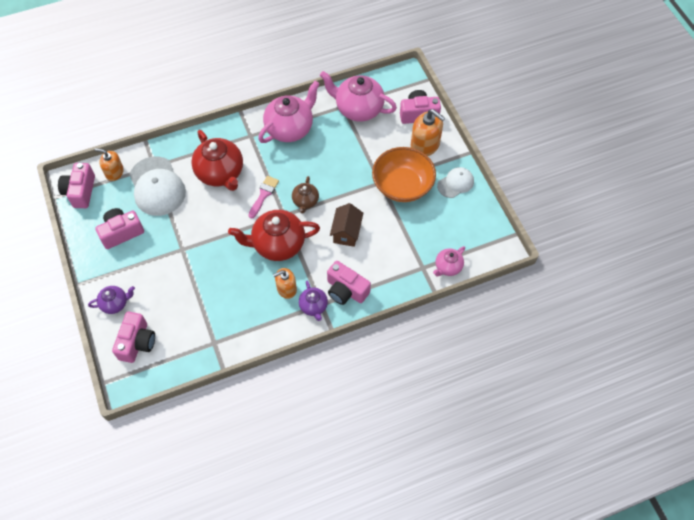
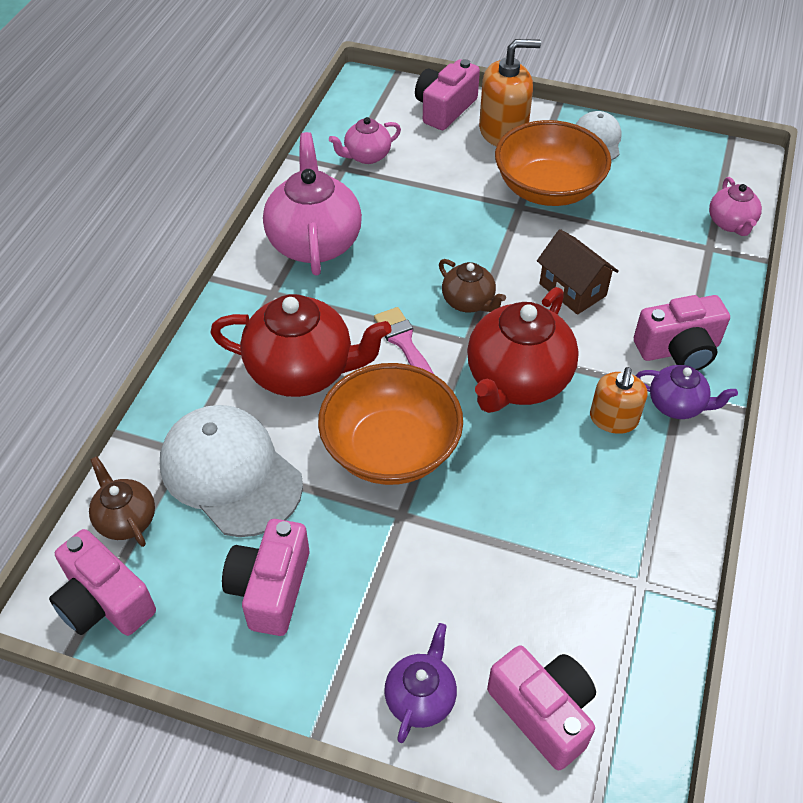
camera: 50 degrees left, 10 degrees down
(114, 172) = (126, 519): orange soap dispenser -> brown teapot
(157, 186) = (230, 473): white cap -> white cap turned 150 degrees counterclockwise
(208, 226) = (391, 448): none -> orange bowl
(358, 109) = (366, 156): pink teapot -> pink teapot, size x0.53

